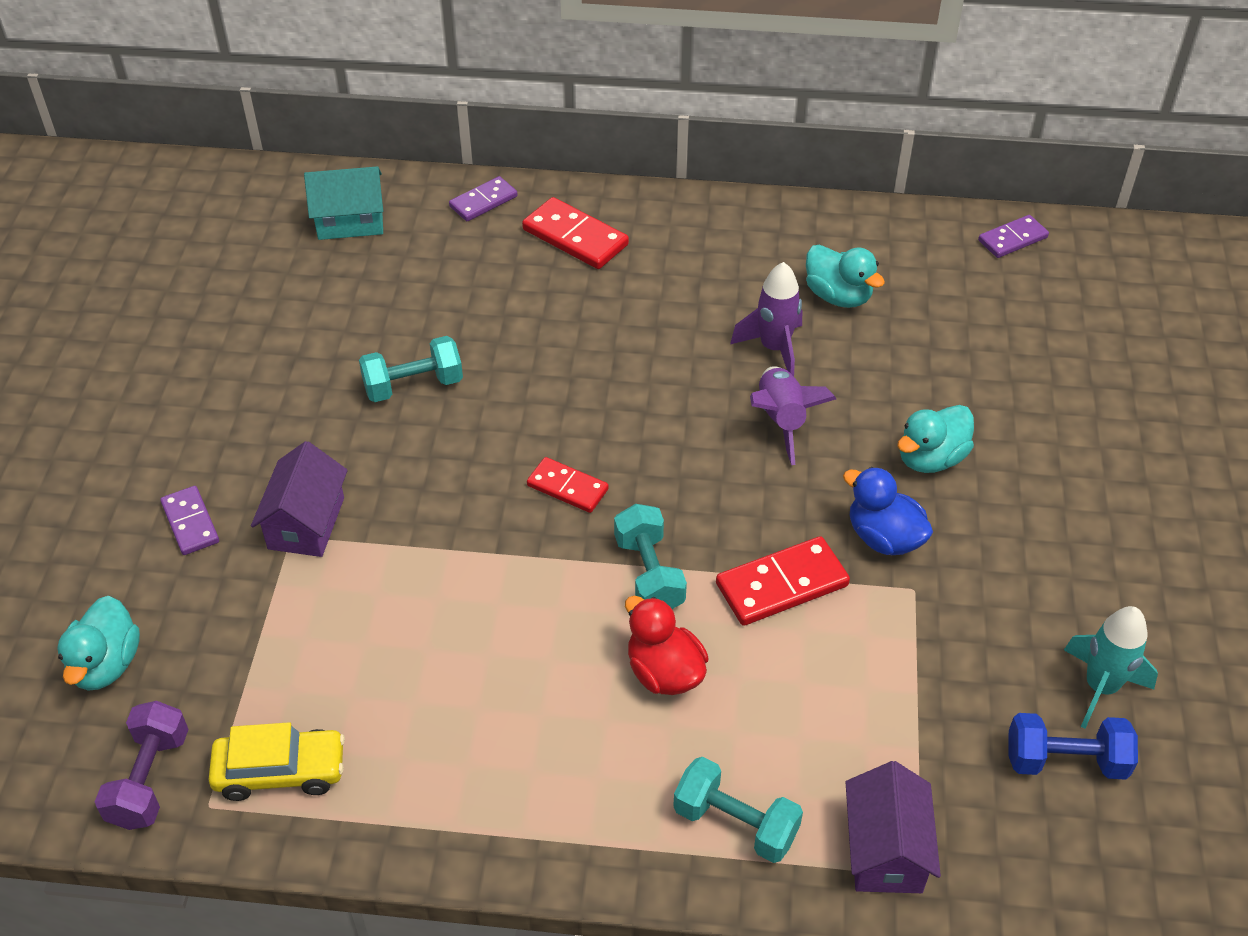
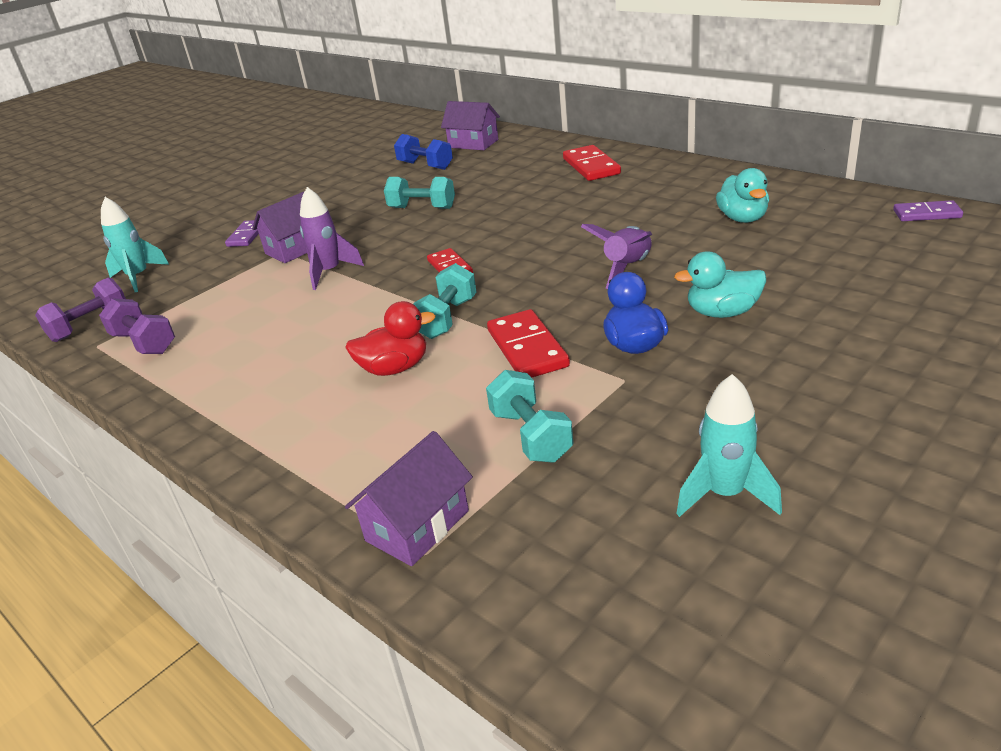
camera: 40 degrees right, 15 degrees down
(106, 664) = (138, 277): turquoise duck -> turquoise rocket
(280, 771) = (144, 343): yellow car -> purple dumbbell
(350, 222) = (473, 143): turquoise house -> purple house
(483, 202) = (555, 146): purple domino -> none
(664, 672) = (395, 368): red duck -> red duck turned 75 degrees clockwise
(735, 823) = (336, 464): turquoise dumbbell -> turquoise dumbbell (531, 435)
(774, 348) = (664, 234): purple rocket -> purple rocket (329, 272)
(781, 584) = (527, 348): red domino -> red domino turned 60 degrees clockwise
(1065, 760) = (636, 531): blue dumbbell -> blue dumbbell (425, 166)

